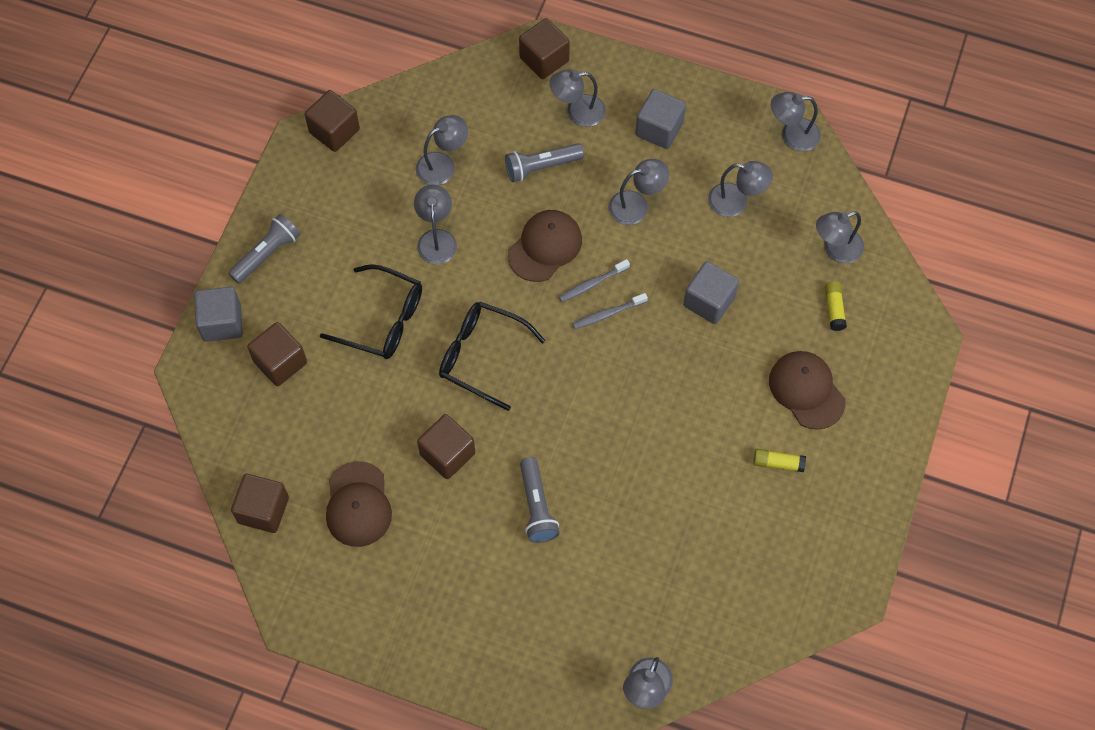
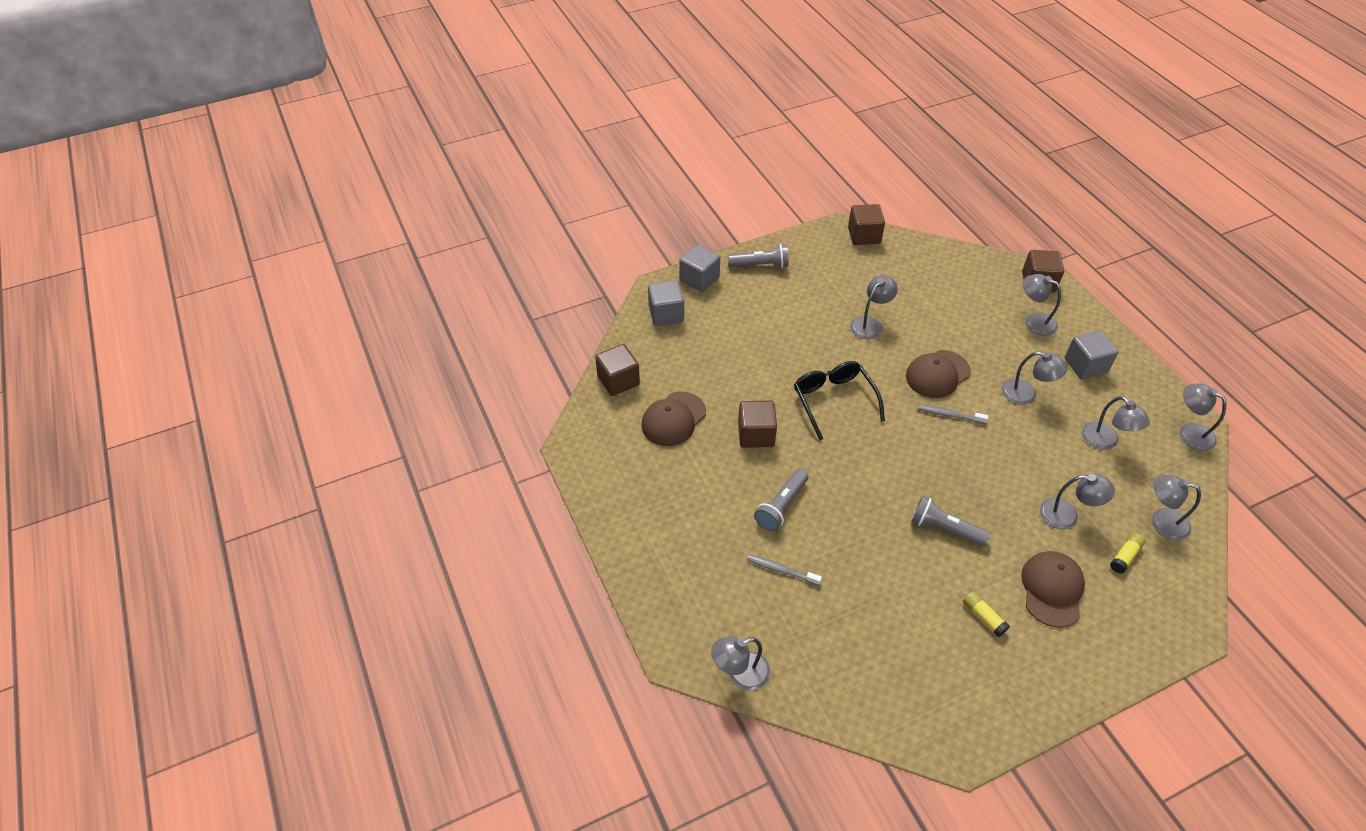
camera: 45 degrees right, 15 degrees down
(280, 362) = (710, 319): brown cube -> none
(383, 320) = (792, 340): black glasses -> none
(443, 164) = (914, 291): grey lamp -> grey lamp (1067, 515)
(541, 167) = (979, 333): grey flashlight -> grey flashlight (945, 529)
(545, 247) = (937, 374): brown cap -> brown cap turned 150 degrees clockwise
(608, 314) = (943, 438): grey toothbrush -> grey toothbrush (781, 570)
(709, 301) = (1026, 482): grey cube -> grey cube (666, 314)

